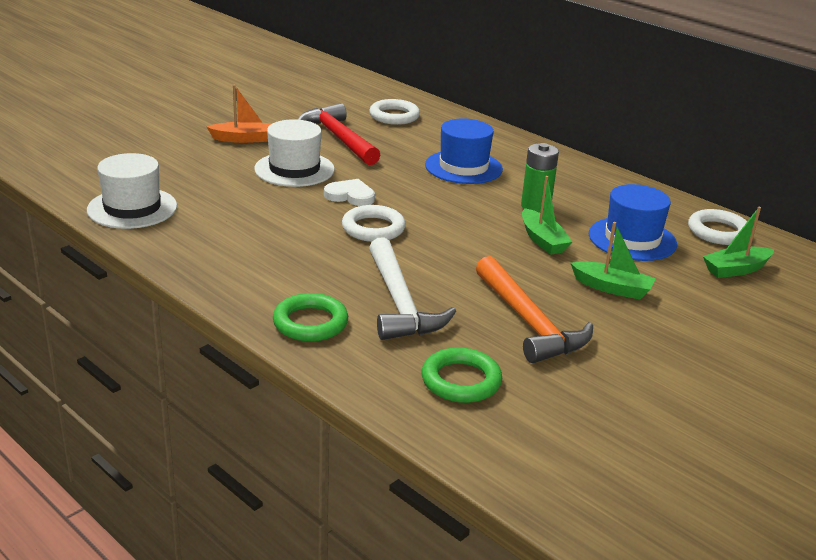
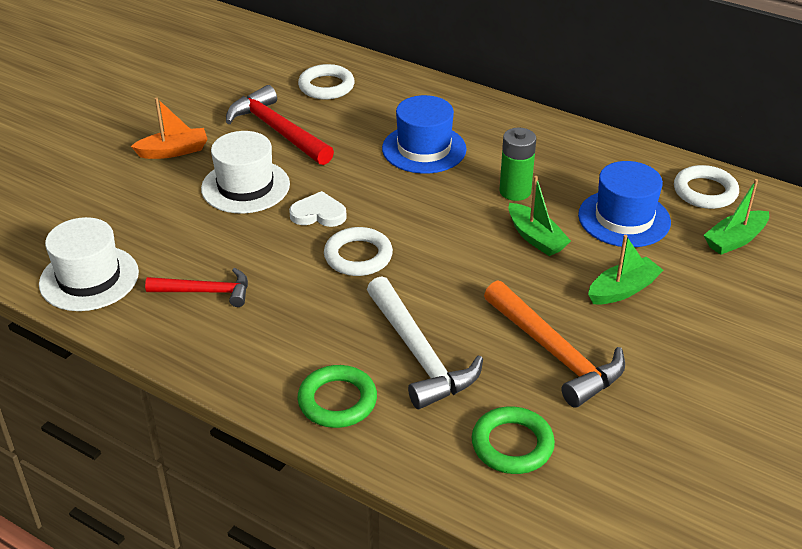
camera: 10 degrees left, 10 degrees up
(227, 231) = (205, 292): none -> red hammer
(612, 288) = (623, 290): green boat -> green boat turned 45 degrees counterclockwise

